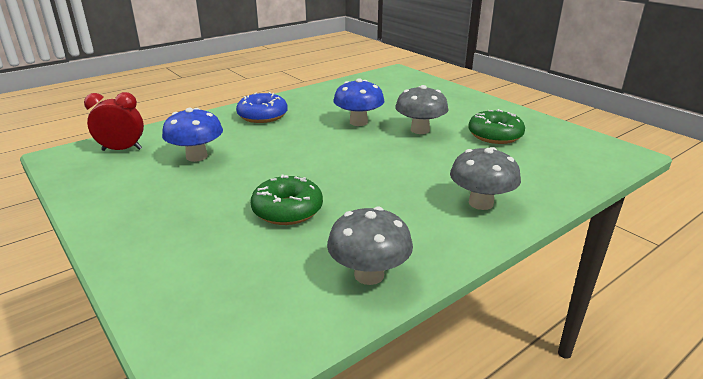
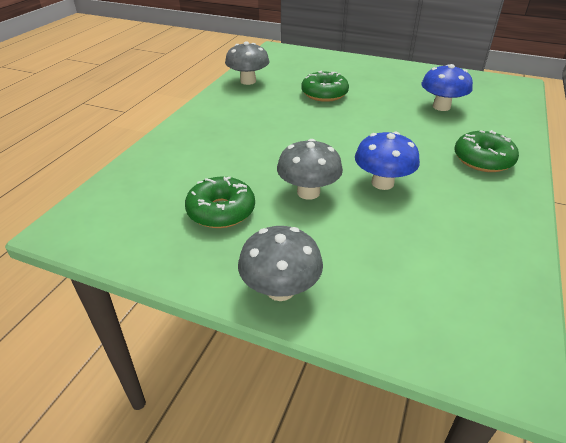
camera: 150 degrees right, 10 degrees up
(122, 149) = (498, 97): red clock -> none
(262, 116) = (483, 160): blue donut -> green donut
(481, 203) = (207, 129): grey mushroom -> grey mushroom (280, 289)

